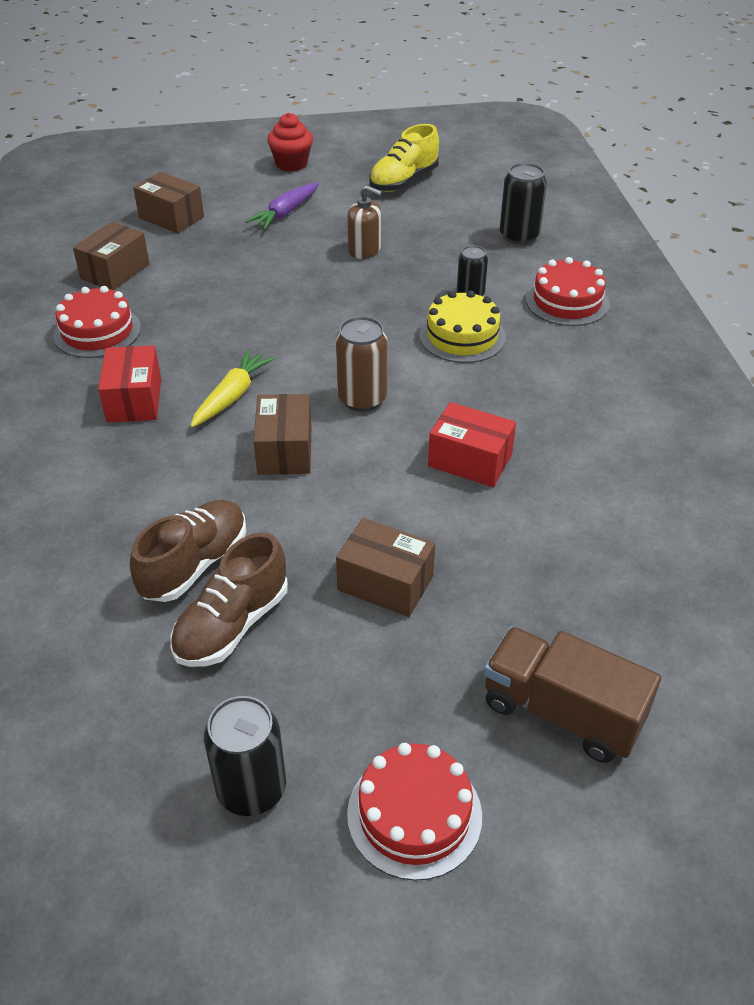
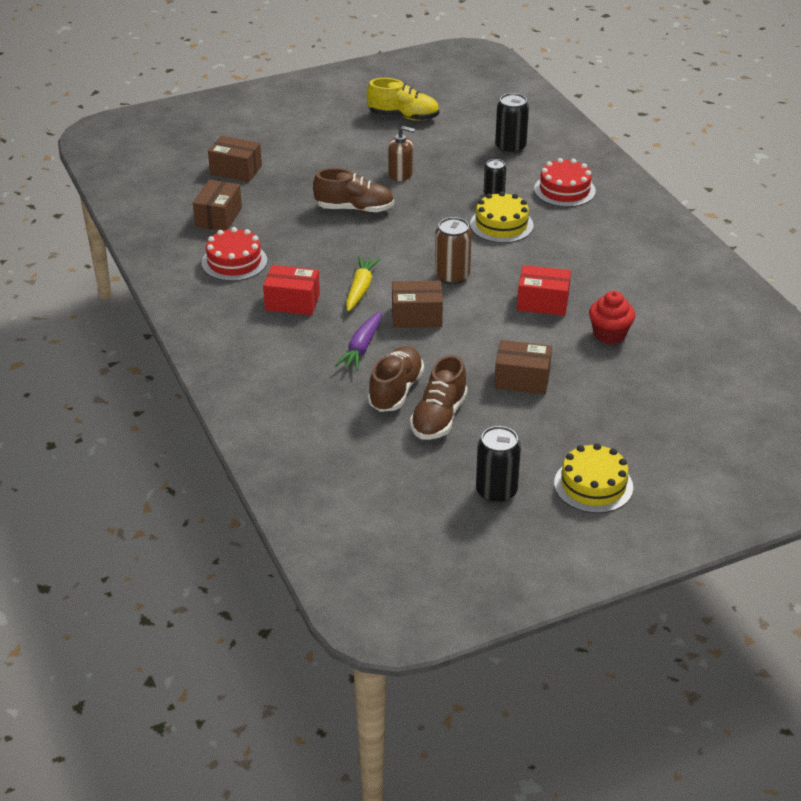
camera: 15 degrees left, 5 degrees down
(134, 400) = (292, 302): red box -> red box turned 60 degrees counterclockwise
(284, 286) = (354, 209): none -> brown shoe
(285, 213) = (324, 155): purple carrot -> purple carrot (361, 347)
(285, 450) = (416, 316): brown box -> brown box turned 75 degrees counterclockwise
(291, 164) = (306, 114): red cupcake -> red cupcake (609, 335)
(404, 181) = (403, 117): yellow shoe -> yellow shoe turned 105 degrees counterclockwise
(414, 814) = (593, 485): red cake -> yellow cake
(561, 712) = (655, 425): brown truck -> none

